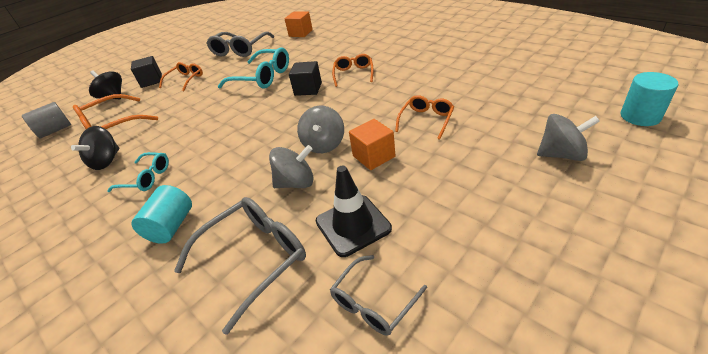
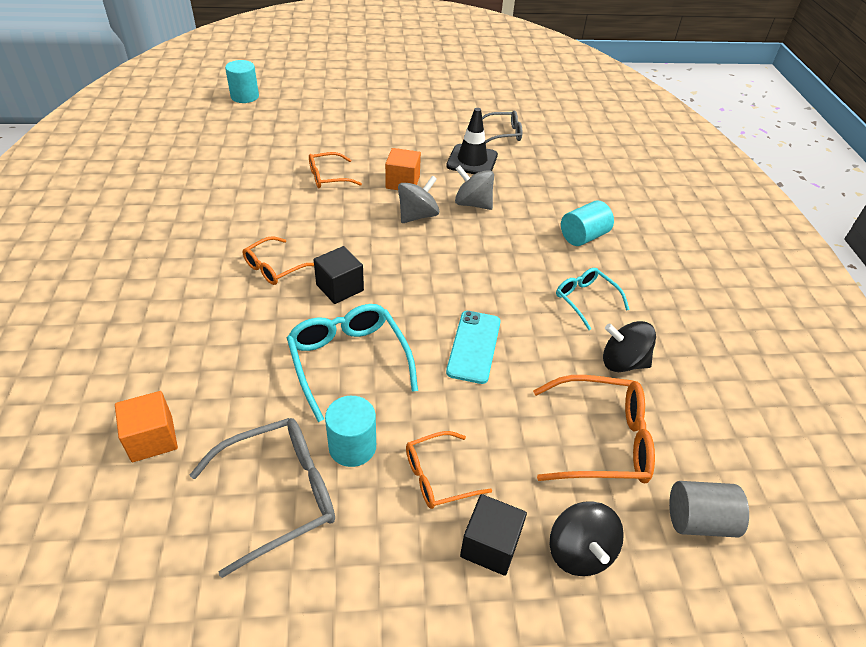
camera: 145 degrees left, 5 degrees up
(106, 161) = (622, 362): black spinning top -> black spinning top turned 135 degrees counterclockwise
(206, 115) = (473, 346): none -> turquoise phone
(228, 67) = (352, 446): none -> turquoise cylinder
(254, 259) = (542, 182): grey glasses -> none
(561, 154) = (320, 113): grey spinning top -> none

